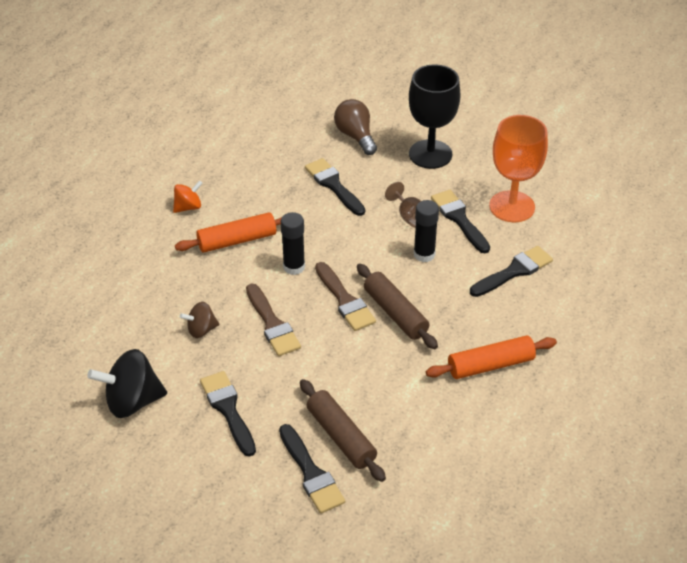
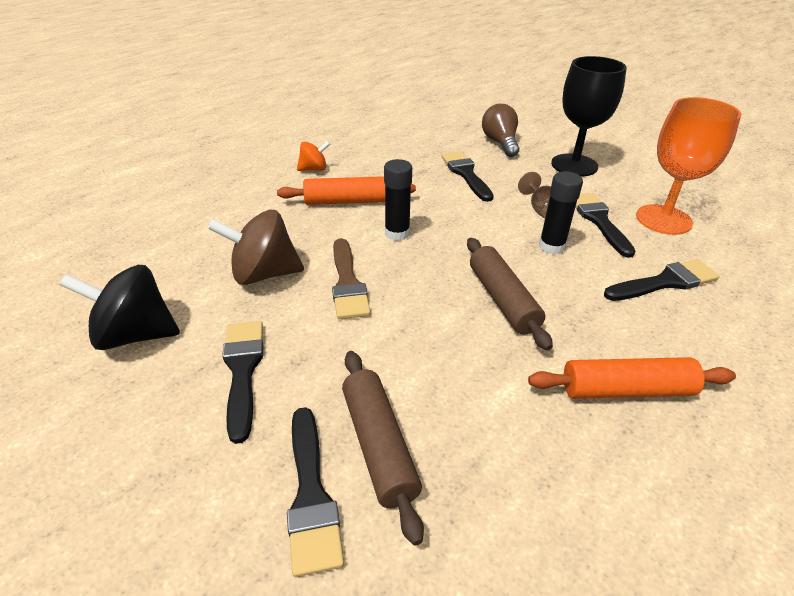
camera: 15 degrees right, 5 degrees down
(201, 330) = (264, 274): brown spinning top -> brown spinning top, size x1.79
(345, 300) = (443, 275): brown brush -> none

